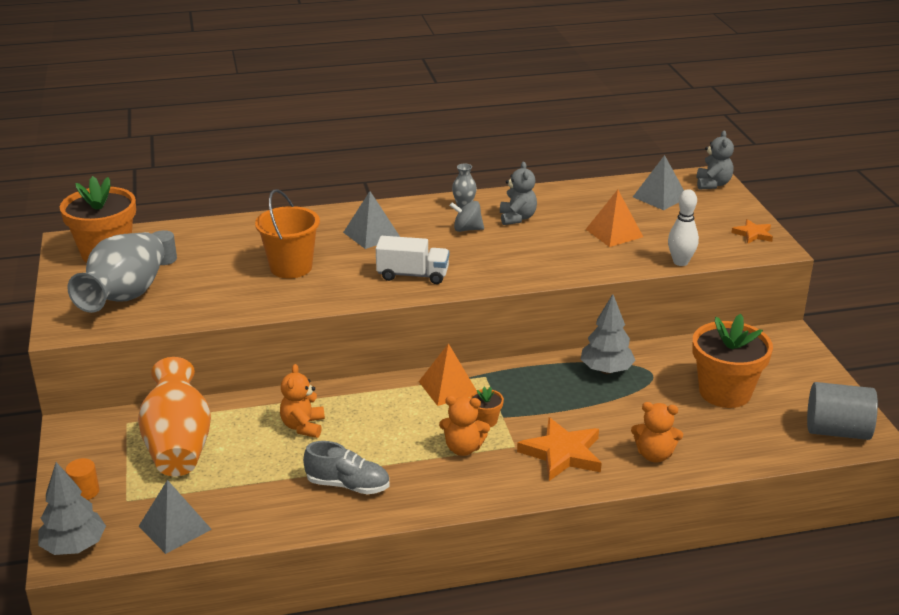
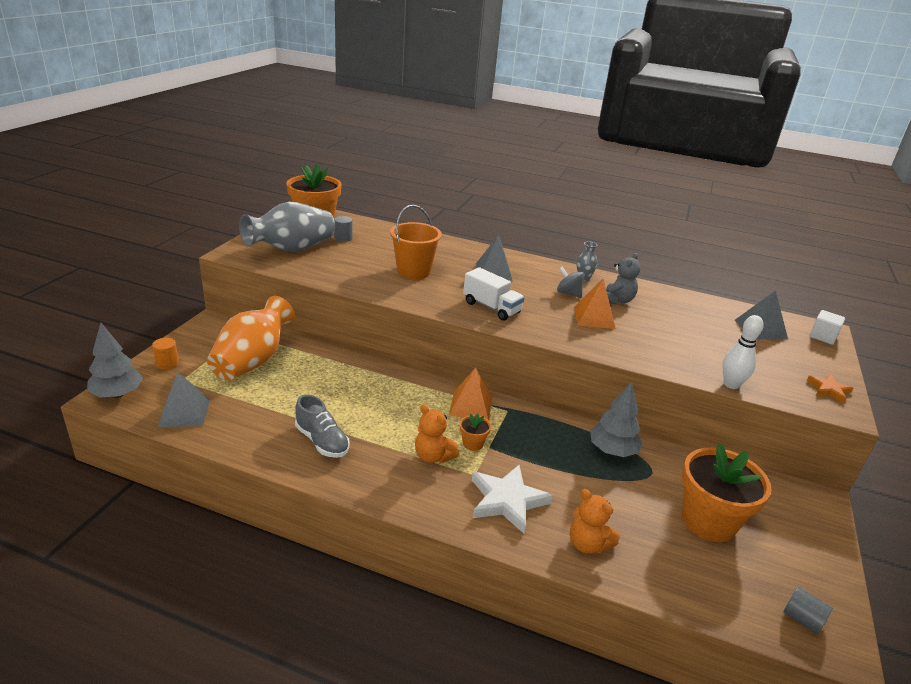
camera: 30 degrees right, 0 degrees up
(303, 426) = (341, 385): orange teddy bear -> none
(562, 453) = (507, 500): orange star -> white star
(614, 233) = (690, 340): orange pyramid -> orange pyramid (594, 317)
(713, 184) = (822, 337): grey teddy bear -> white cube
(837, 431) = (802, 619): grey cylinder -> grey cylinder, size x0.51

